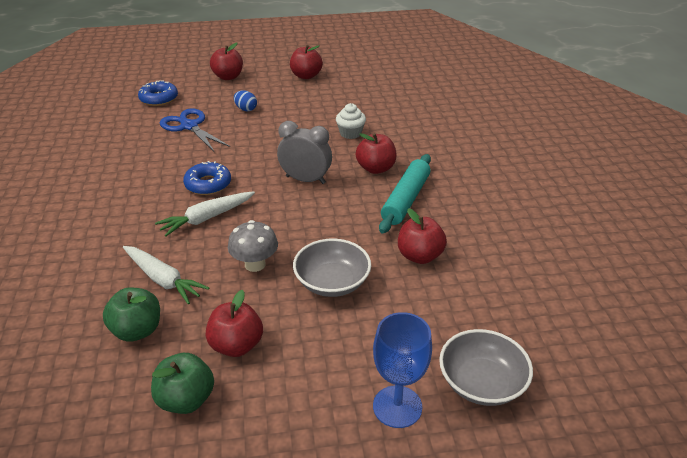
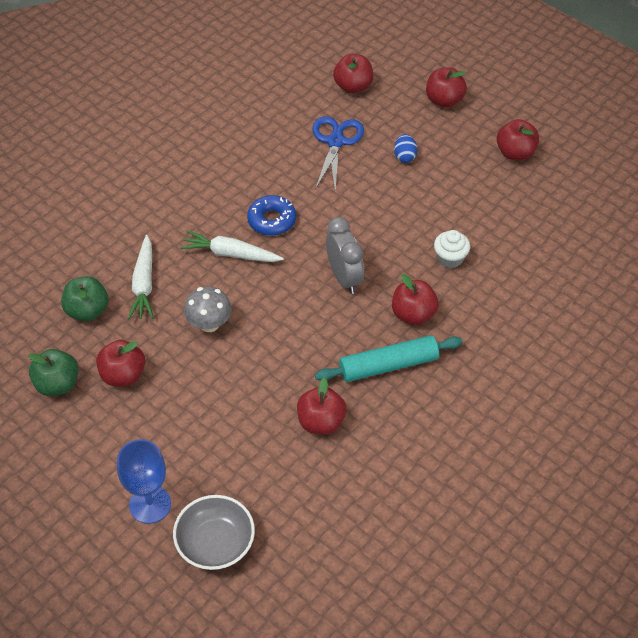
camera: 50 degrees right, 15 degrees up
(159, 99) = (353, 86): blue donut -> red apple
(332, 282) = (235, 385): grey bowl -> none

